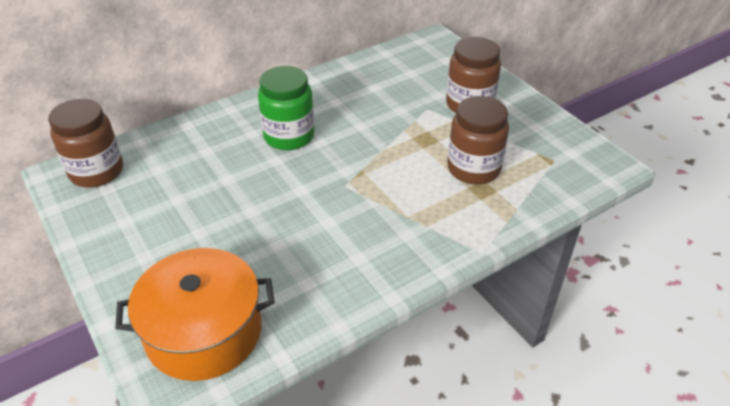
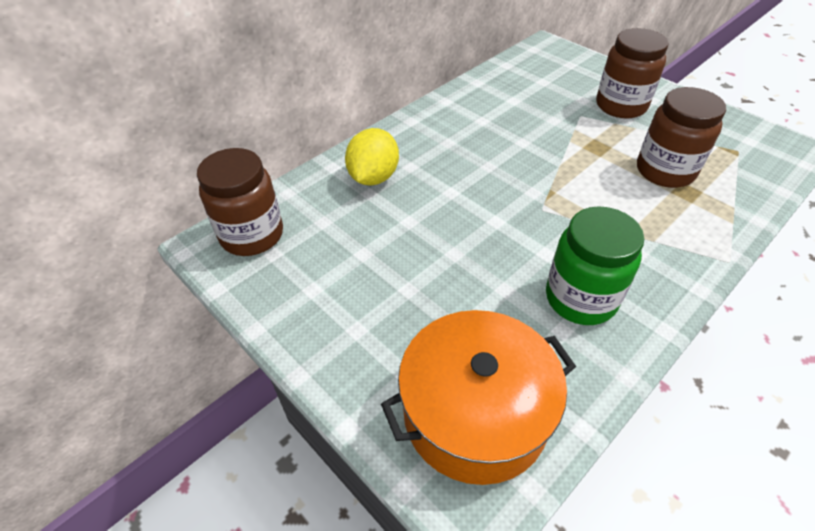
camera: 10 degrees left, 5 degrees up
(216, 138) = (373, 177): none -> yellow lemon
(289, 136) = (452, 164): green jar -> green jar (580, 298)

